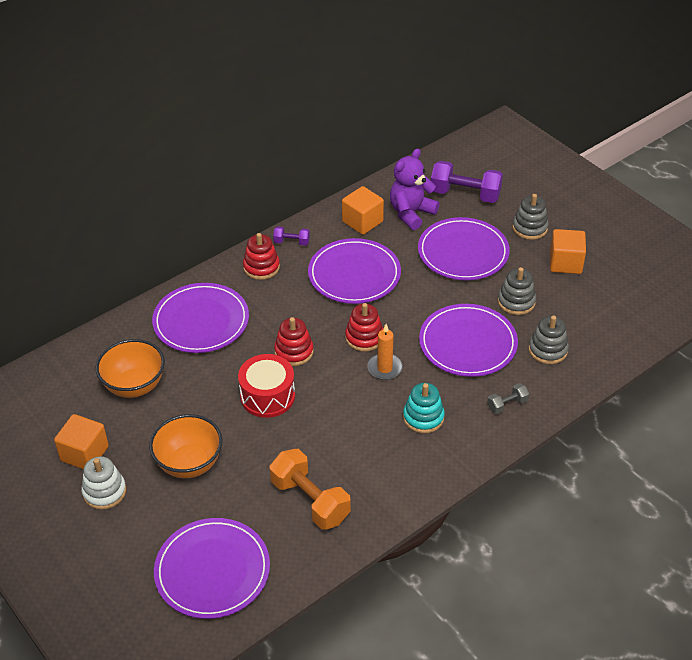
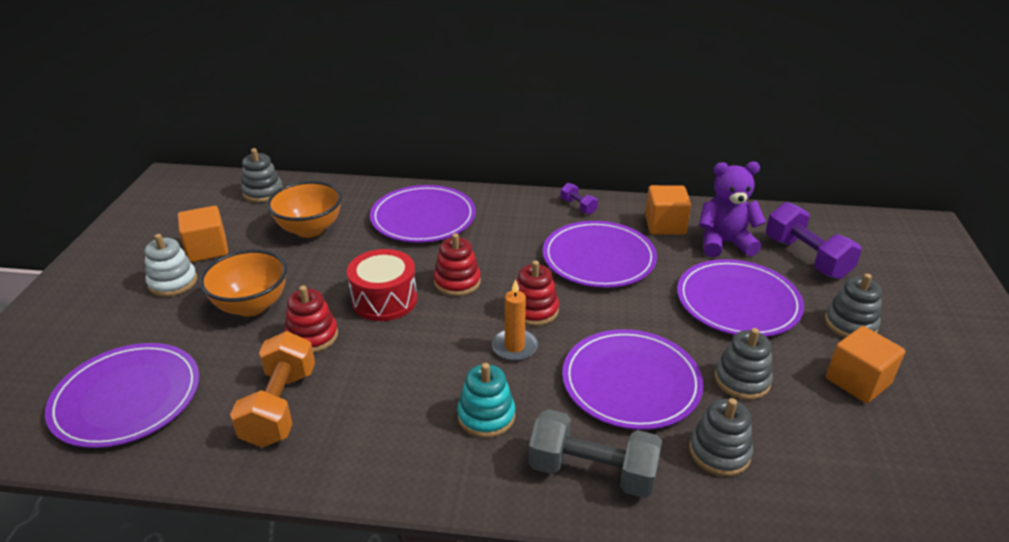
camera: 45 degrees right, 10 degrees down
(43, 383) = (263, 192): none -> grey stacking toy
(261, 267) = (526, 210): red stacking toy -> red stacking toy (312, 336)
(507, 404) = (592, 472): grey dumbbell -> grey dumbbell, size x2.03

